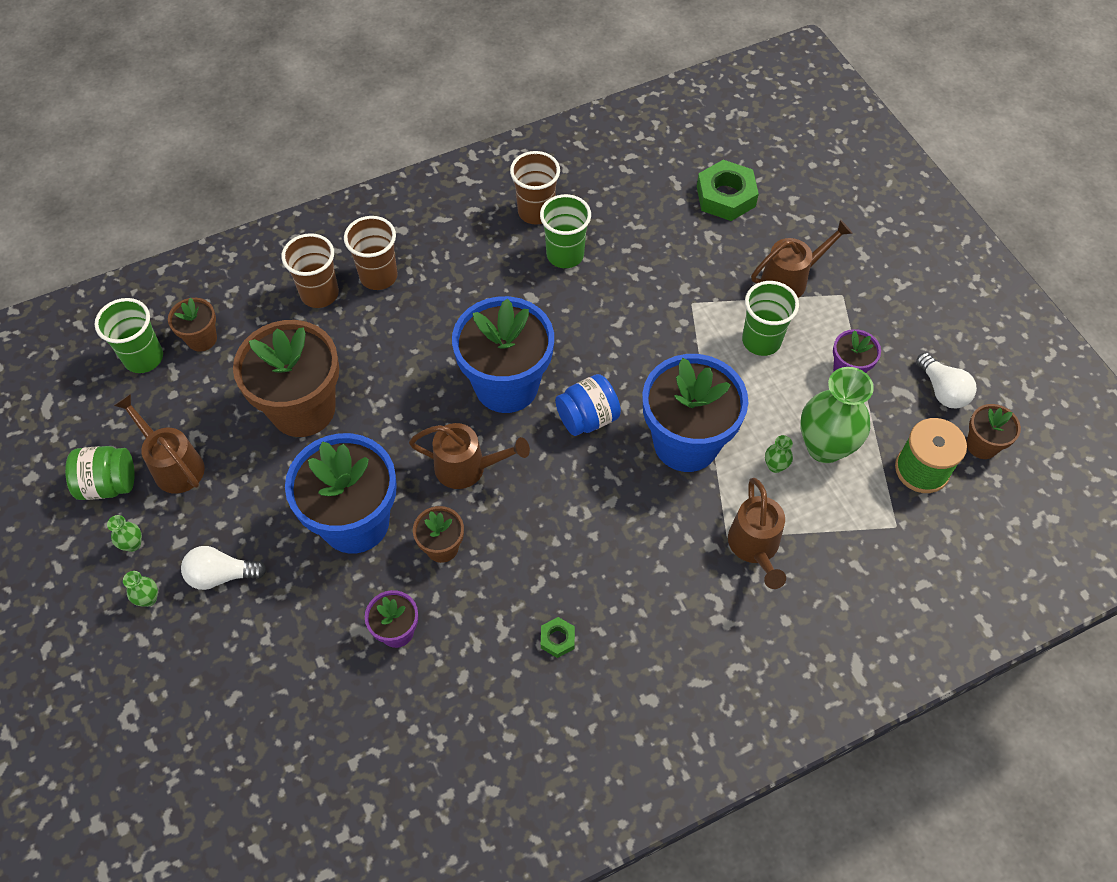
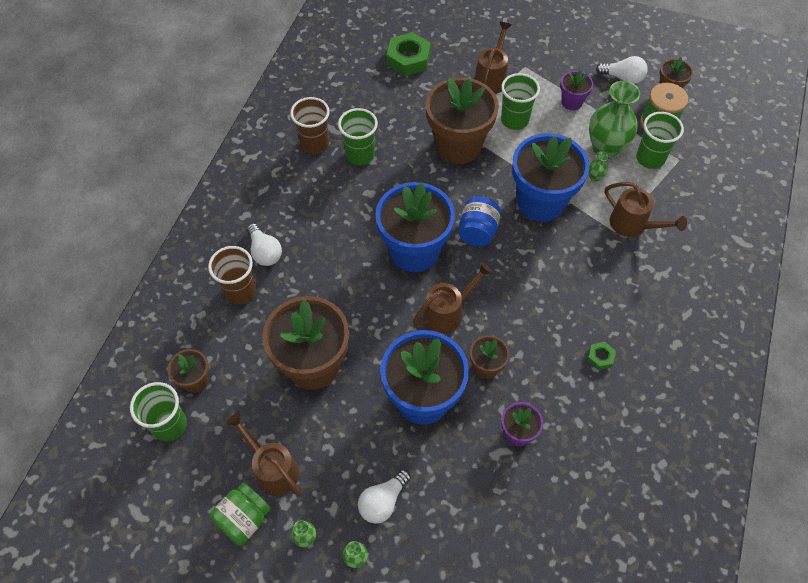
camera: 45 degrees left, 0 degrees up
(173, 465) = (272, 469): brown watering can -> brown watering can turned 45 degrees clockwise
(378, 276) = (265, 252): brown cup -> white light bulb
(670, 320) = (458, 146): none -> brown flower pot
(863, 498) = (650, 158): none -> green cup

